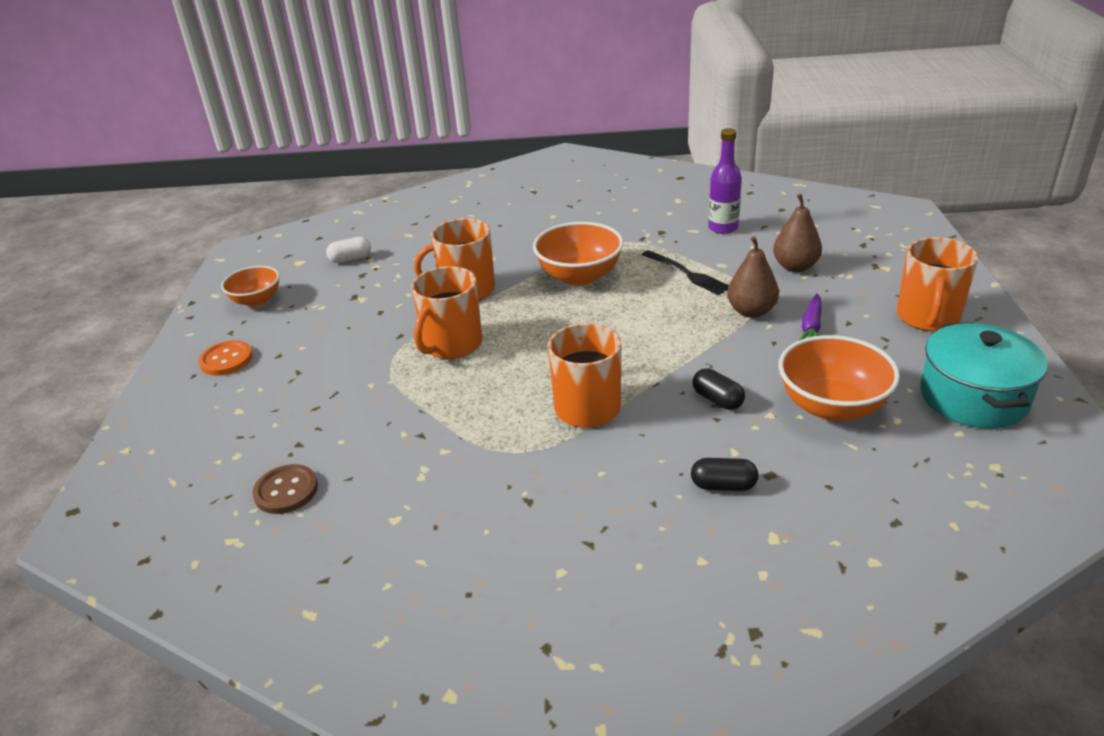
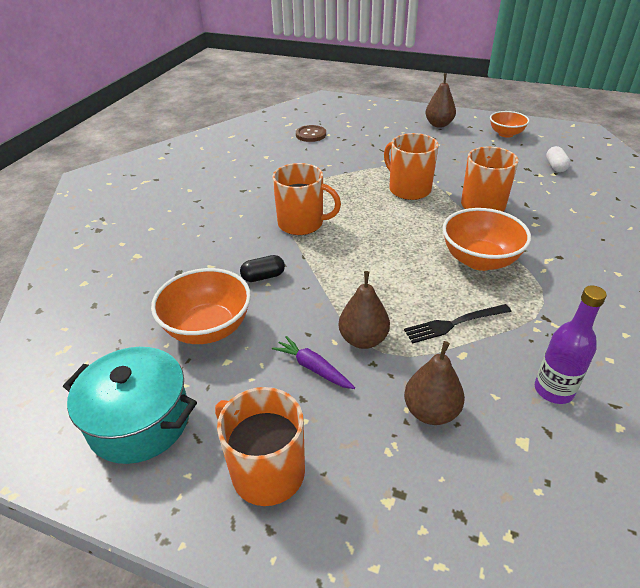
camera: 110 degrees right, 5 degrees up
(226, 360) = (439, 124): orange button -> brown pear
(723, 485) = (188, 252): black capsule -> none

